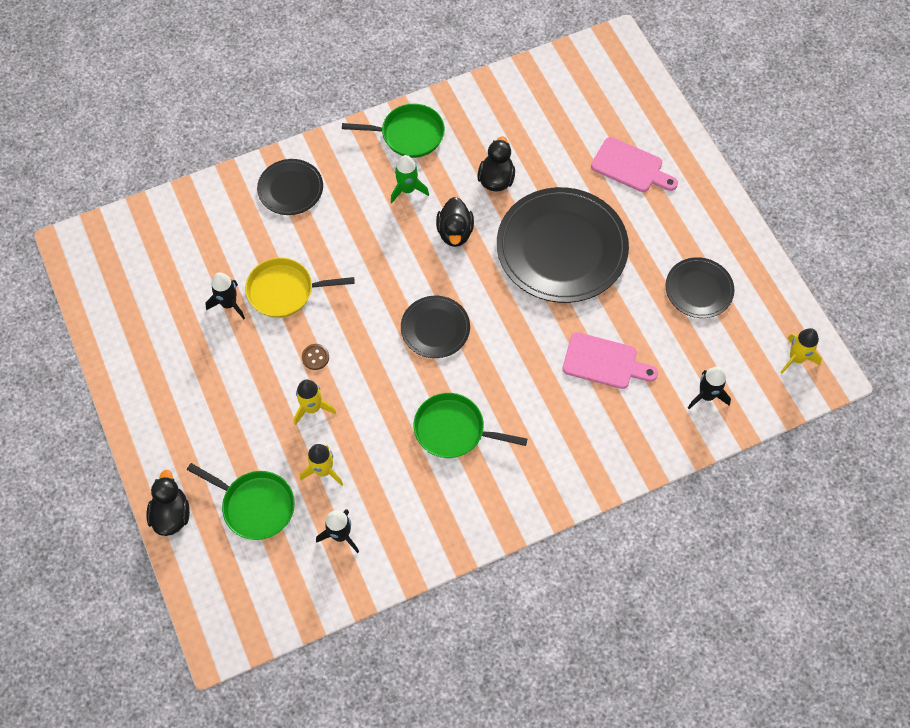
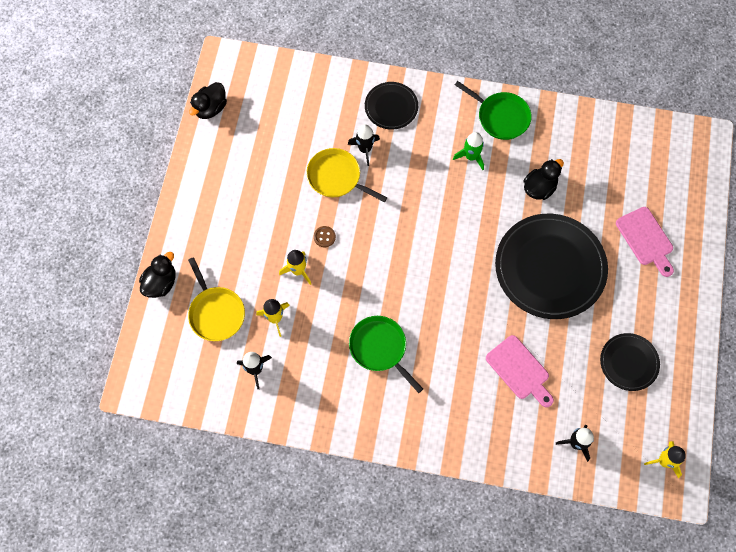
camera: 35 degrees right, 5 degrees up
(229, 304) = (294, 163): black rocket -> black rocket (365, 149)
(255, 506) = (216, 313): green pan -> yellow pan
(435, 328) = (419, 269): black plate -> none
(455, 232) = (482, 208): black duck -> black duck (210, 108)

